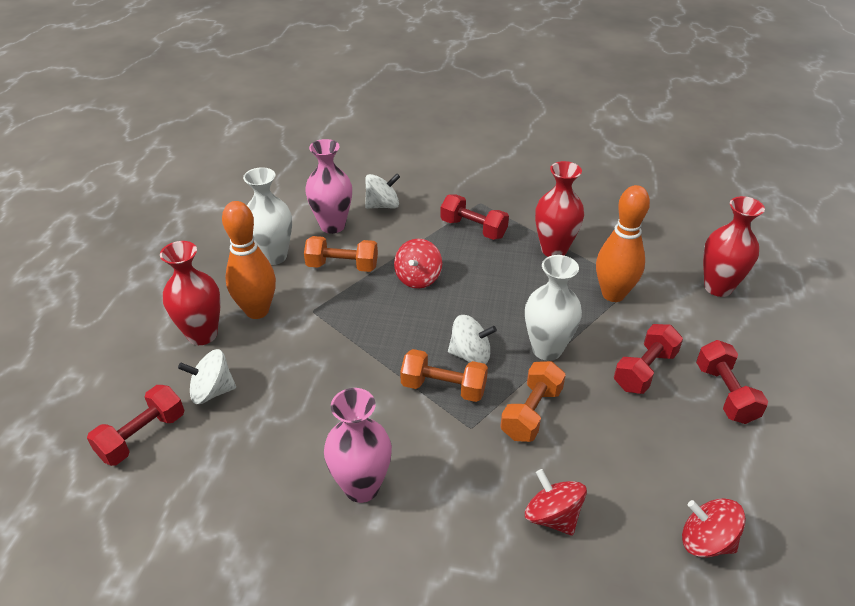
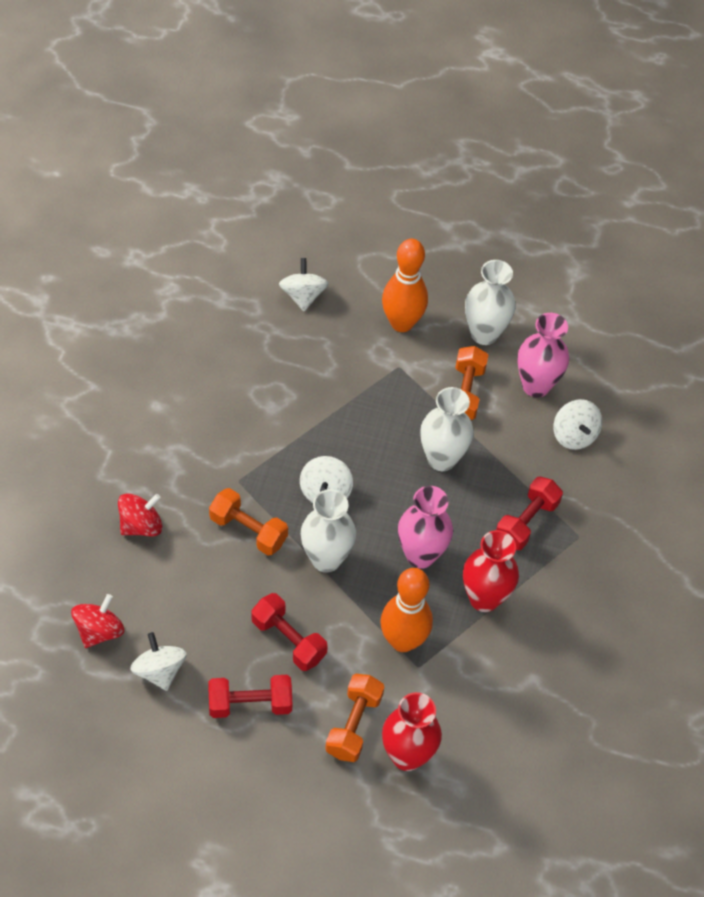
camera: 90 degrees right, 15 degrees up
(142, 436) = (261, 255): red dumbbell -> none
(202, 334) = (373, 284): red vase -> none
(361, 487) = (190, 398): pink vase -> pink vase (420, 555)
(418, 278) = (441, 459): red spinning top -> white vase
(443, 387) = (287, 465): orange dumbbell -> orange dumbbell (354, 725)
(727, 474) = (159, 670): none -> white spinning top

